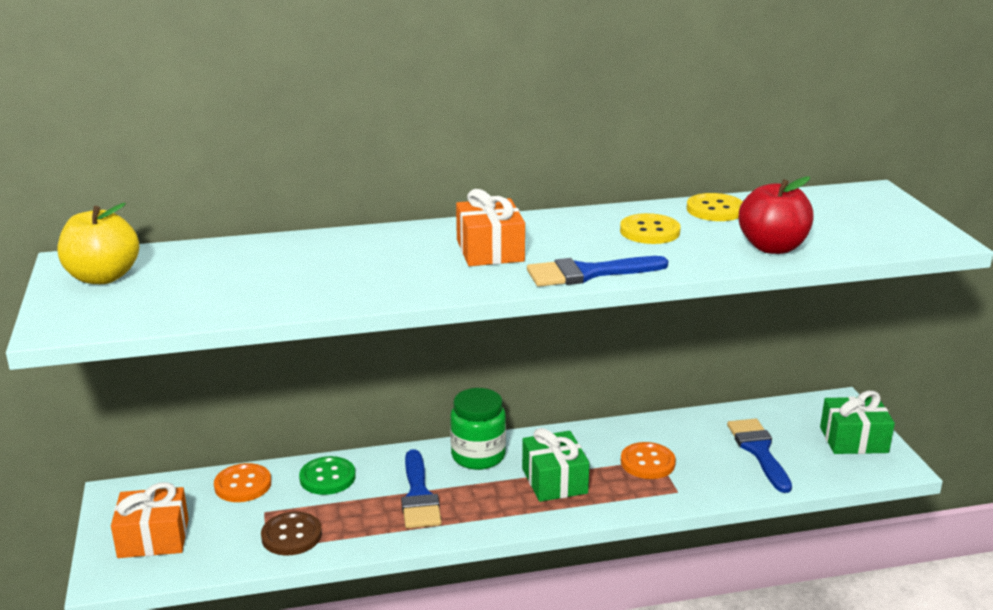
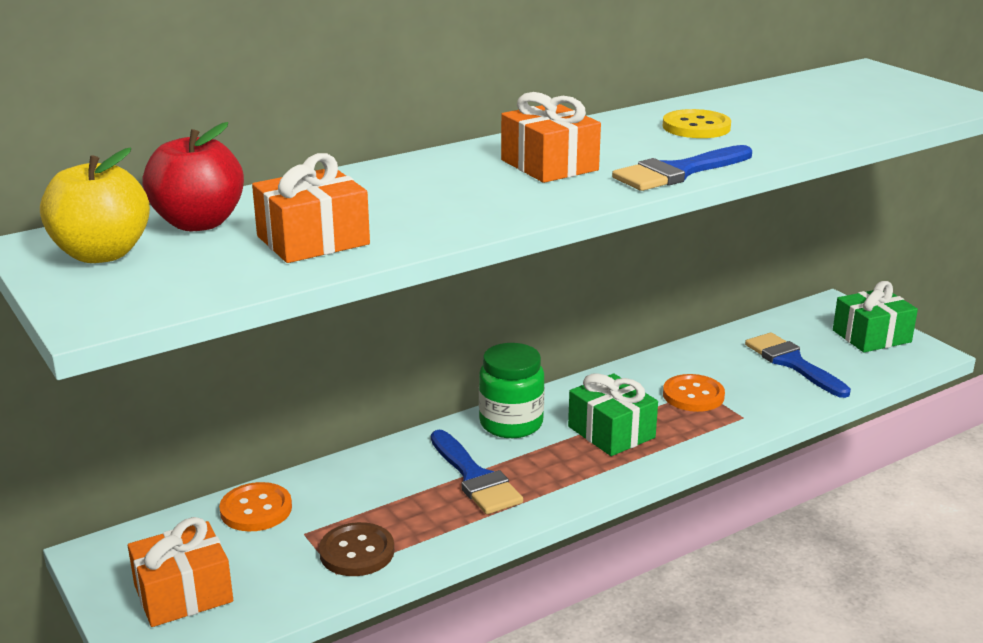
camera: 20 degrees left, 0 degrees up
(251, 290) = (313, 240): none -> orange gift
(327, 477) = (354, 480): green button -> none
(715, 210) = (738, 101): yellow button -> none
(772, 247) = (832, 126): red apple -> red apple (198, 223)

